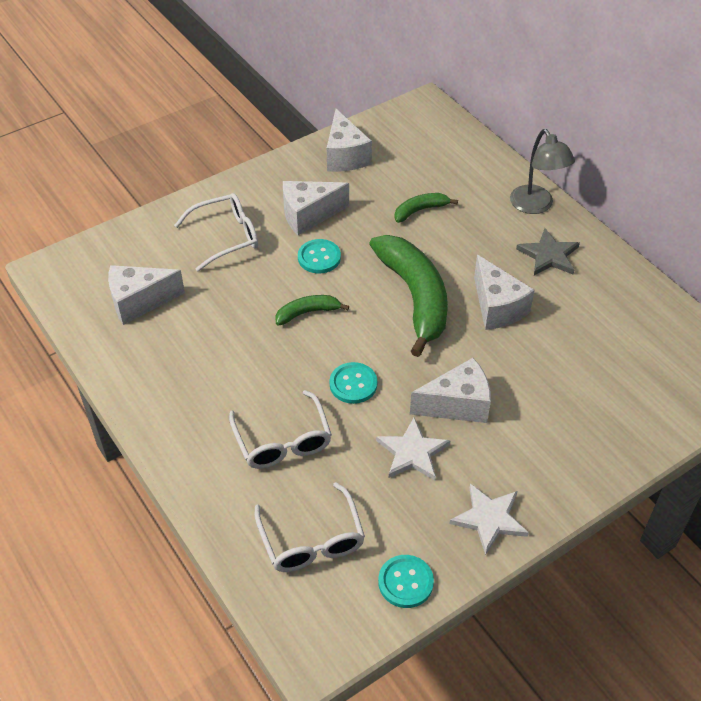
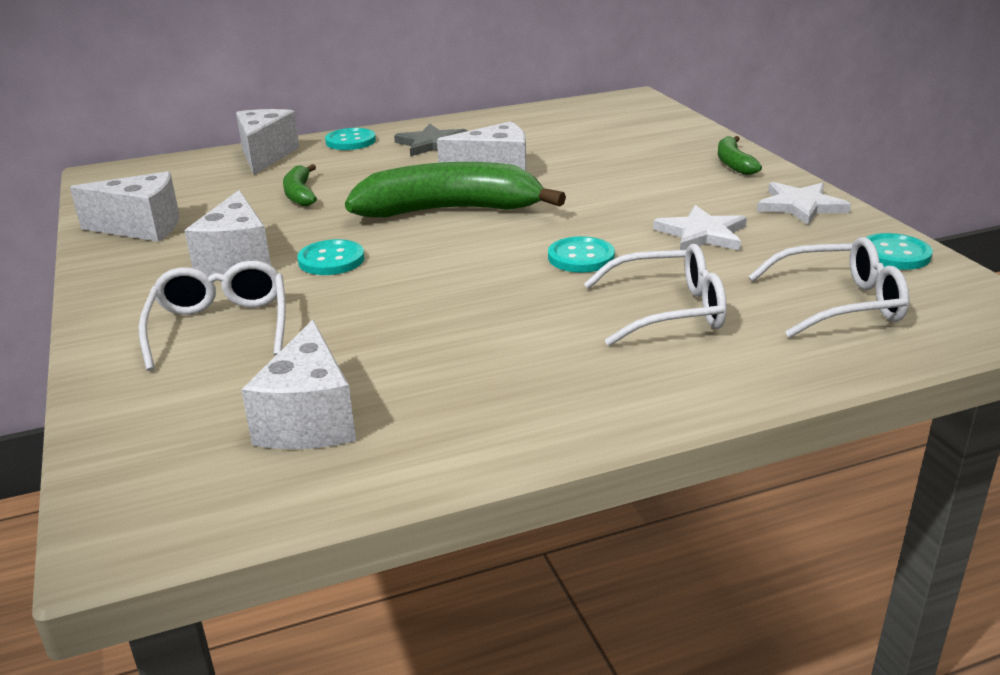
camera: 75 degrees left, 20 degrees down
(307, 313) = (434, 276): green banana -> green banana (733, 163)
(457, 405) = (634, 205): white cheese -> white cheese (265, 156)
(536, 206) = (350, 141): grey lamp -> turquoise button

